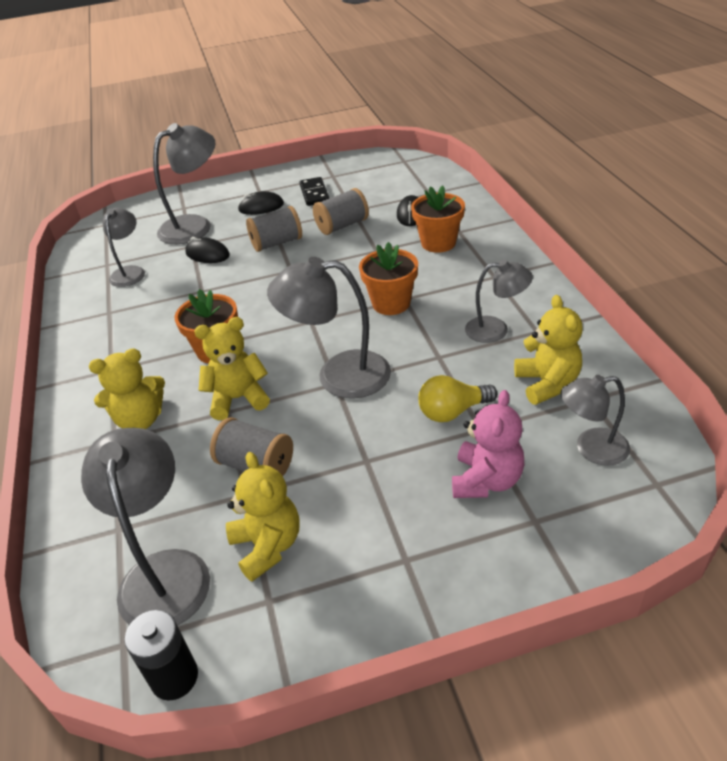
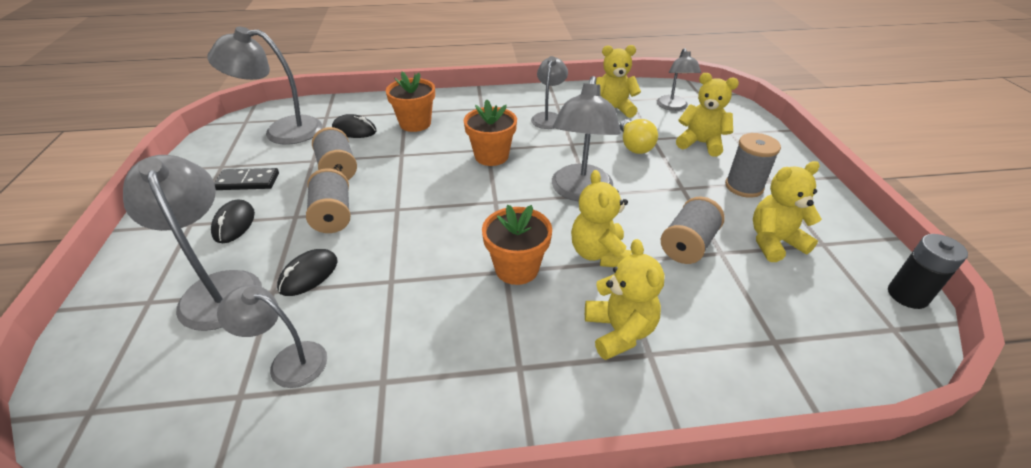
camera: 85 degrees left, 0 degrees up
(164, 571) = (814, 304): grey lamp -> grey lamp (282, 131)
(383, 524) = (744, 186): none -> grey spool
(486, 480) = (700, 143): pink teddy bear -> yellow teddy bear

